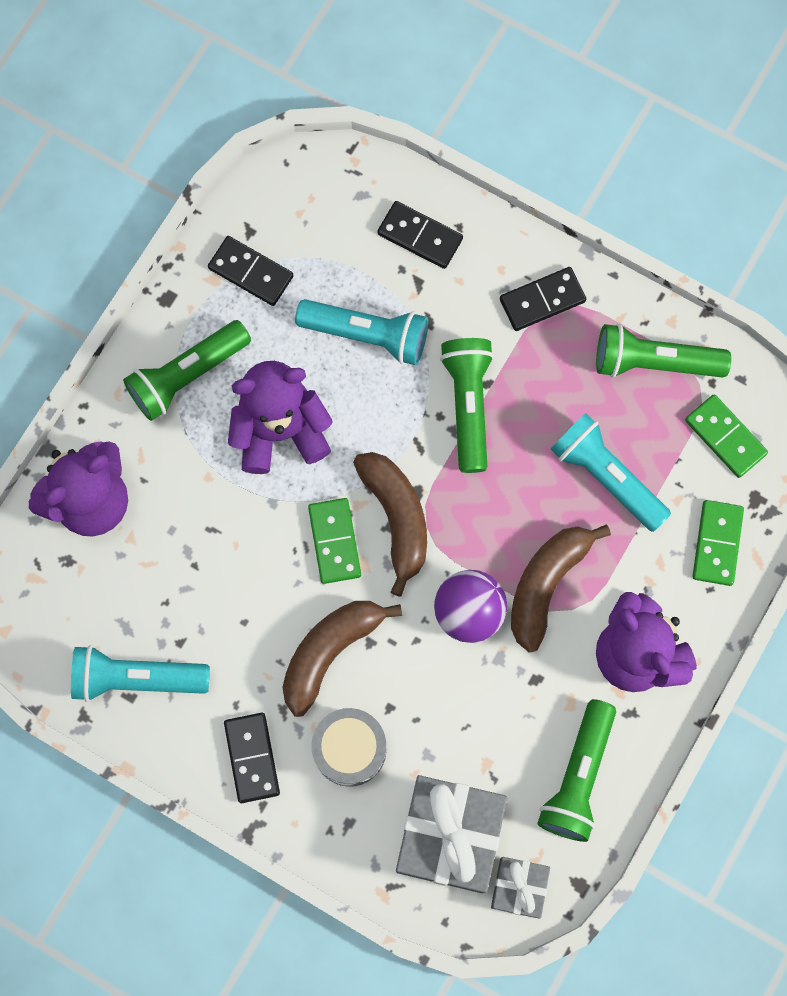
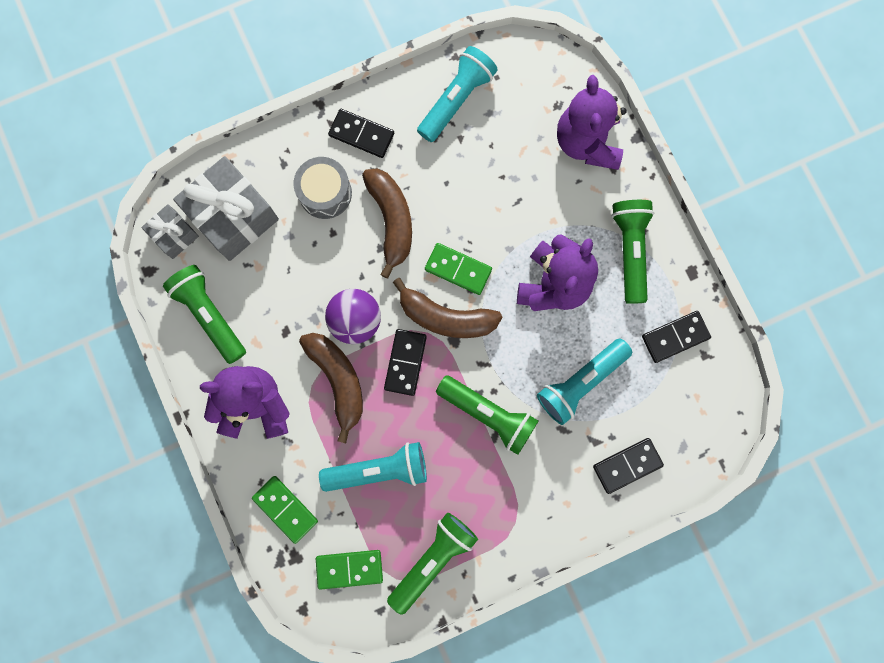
camera: 125 degrees right, 5 degrees up
(542, 300) = (527, 515): black domino -> black domino (405, 362)

